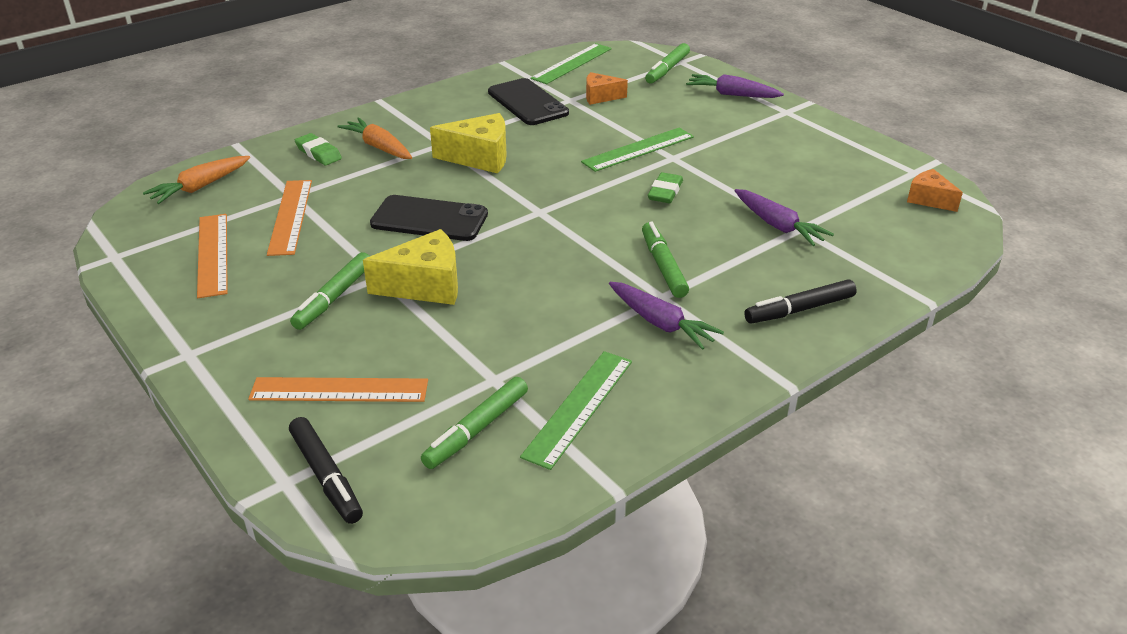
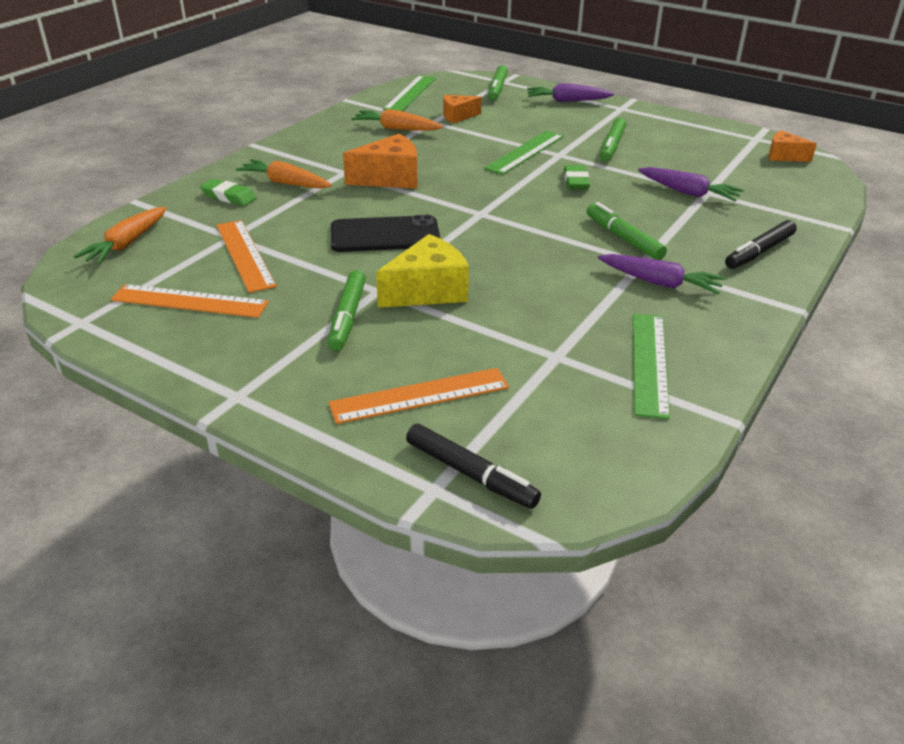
camera: 20 degrees left, 0 degrees up
(213, 254) = (190, 301): orange ruler -> orange ruler turned 45 degrees counterclockwise
(476, 430) = (576, 401): green marker -> green marker (612, 146)
(480, 158) = (390, 178): yellow cheese -> orange cheese
(527, 103) = (396, 129): black phone -> orange carrot

